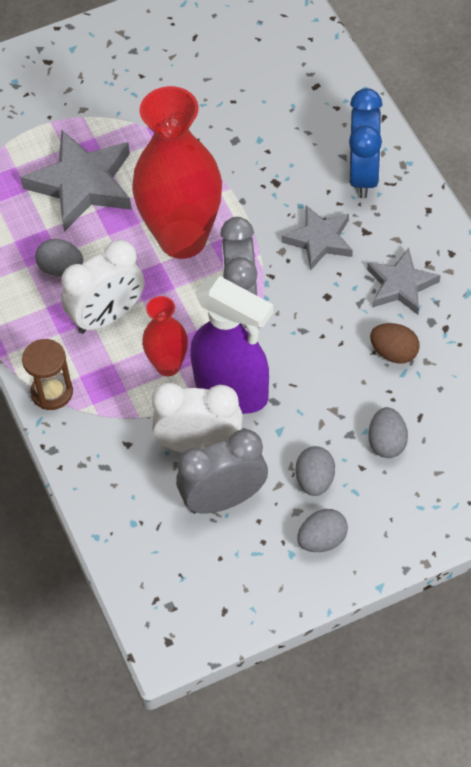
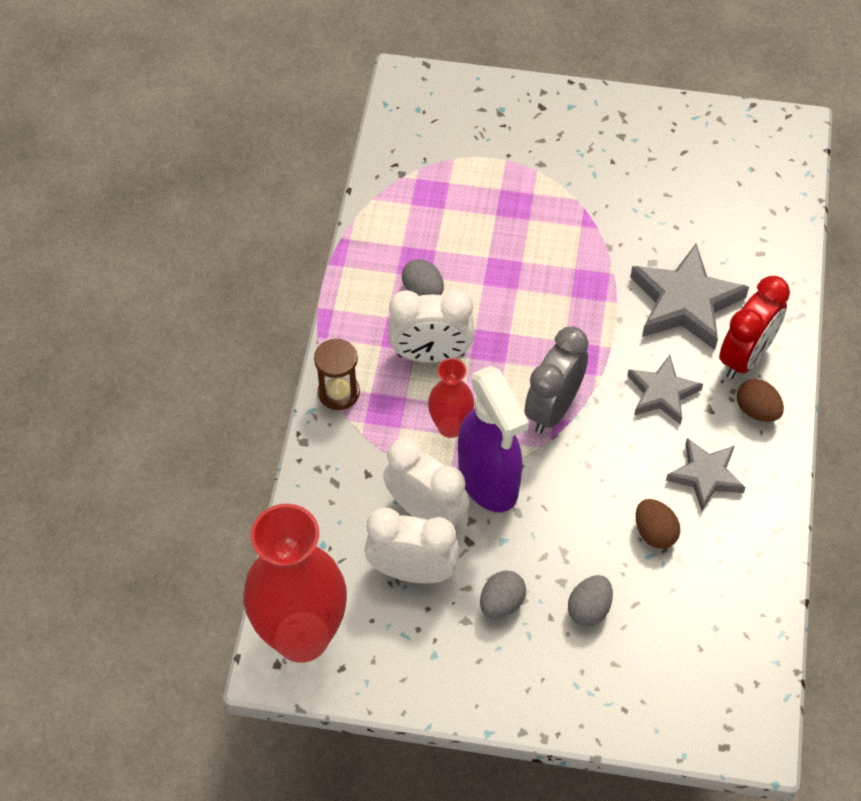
camera: 30 degrees right, 0 degrees up
(82, 184) = (493, 228): grey star -> grey star (685, 302)
(182, 239) = (543, 324): red vase -> red vase (302, 637)
(224, 499) = (412, 571): grey clock -> white clock
(322, 540) = (469, 660): grey egg -> none
(364, 174) = (745, 357): blue clock -> red clock
(403, 212) = (757, 411): none -> brown egg

